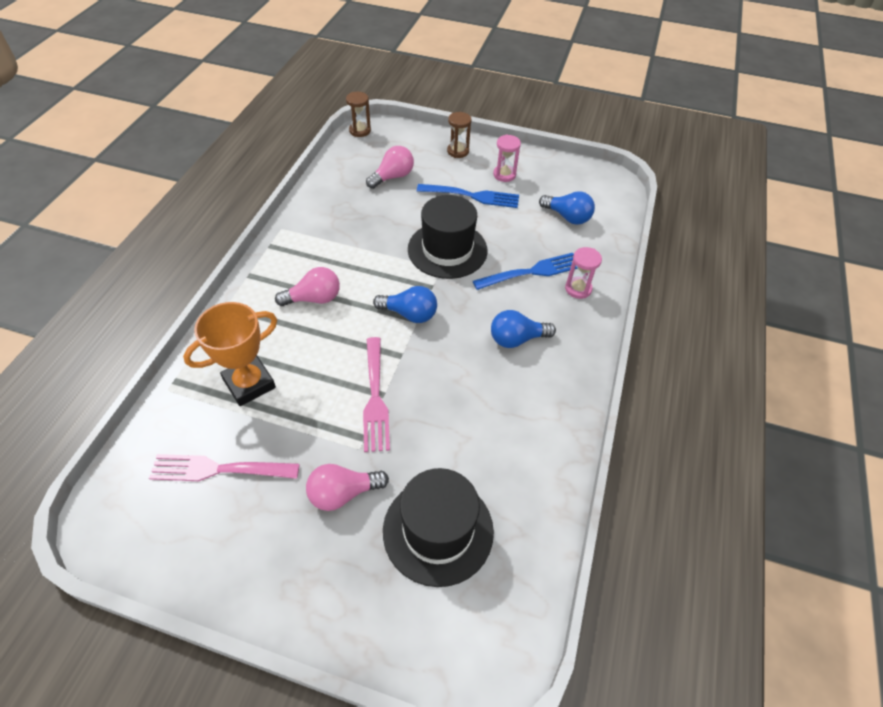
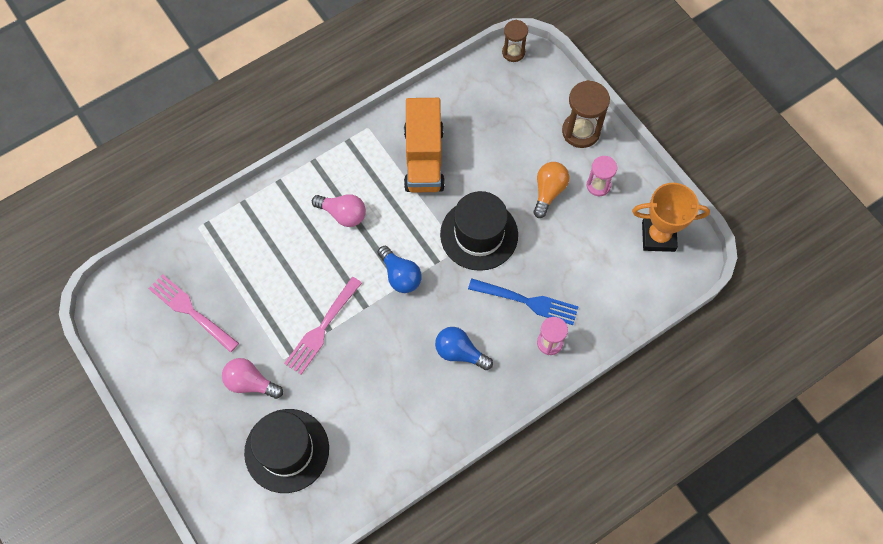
camera: 40 degrees right, 15 degrees up
(249, 383) = (250, 258): orange trophy -> orange trophy (658, 236)
(351, 225) = (424, 158): none -> orange truck
(392, 177) = (498, 126): pink light bulb -> none
(458, 151) = (581, 131): brown hourglass -> brown hourglass, size x1.60
(472, 196) = (548, 191): blue fork -> orange light bulb
(567, 217) = (611, 268): blue light bulb -> none

